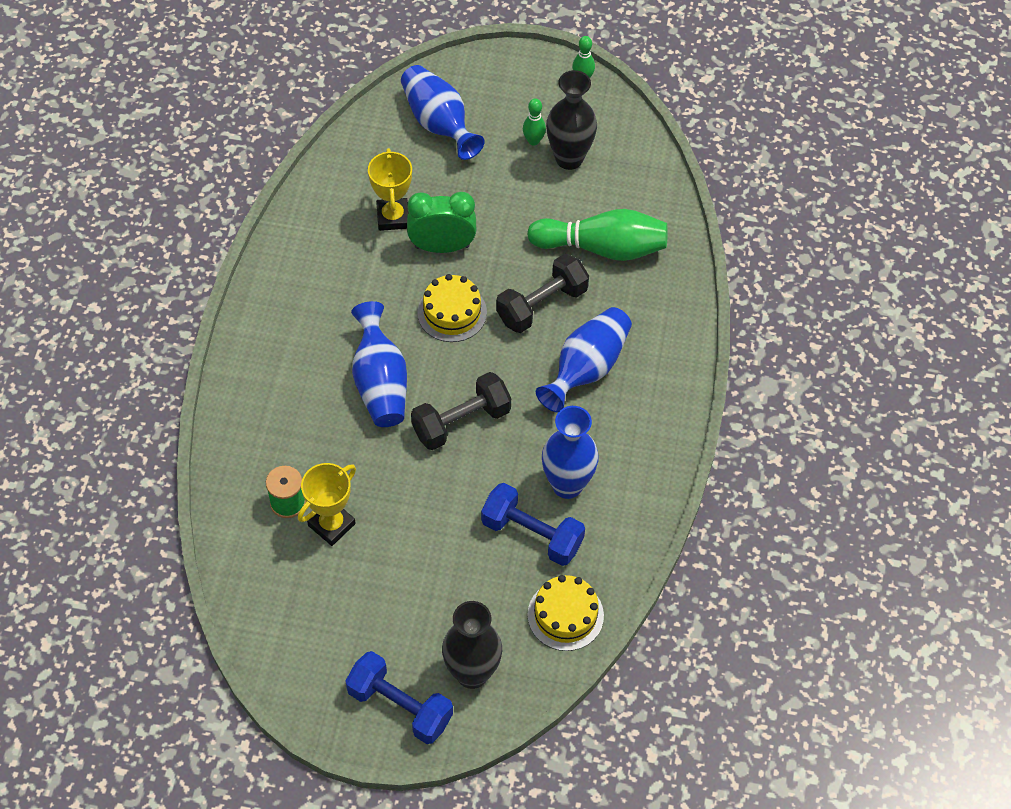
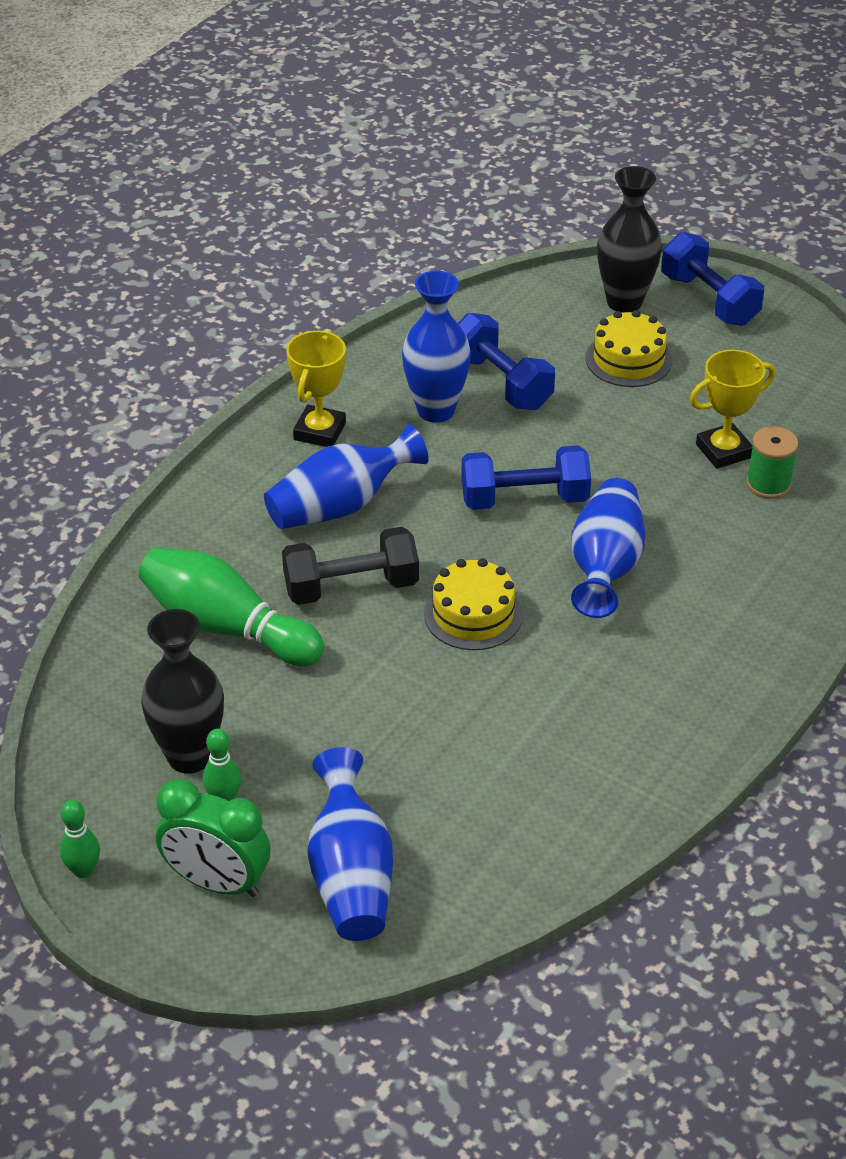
camera: 155 degrees left, 15 degrees down
(393, 217) = (493, 758): yellow trophy -> yellow trophy (319, 431)
(442, 246) = (443, 697): green clock -> green clock (217, 882)
(461, 422) = (524, 499): black dumbbell -> blue dumbbell
(565, 615) = (504, 316): yellow cake -> yellow cake (628, 359)

